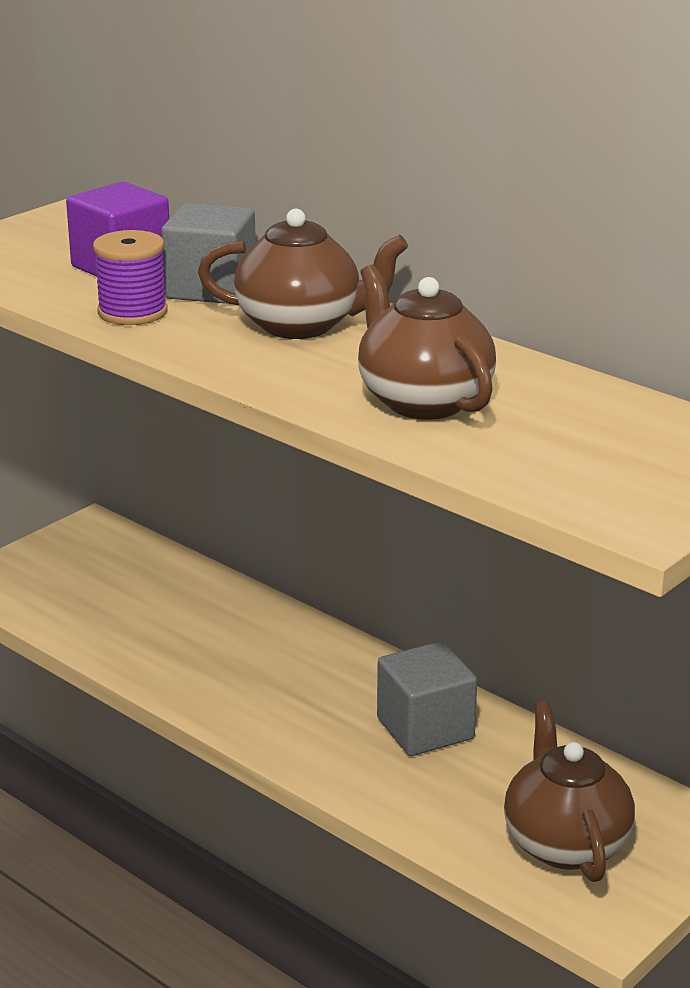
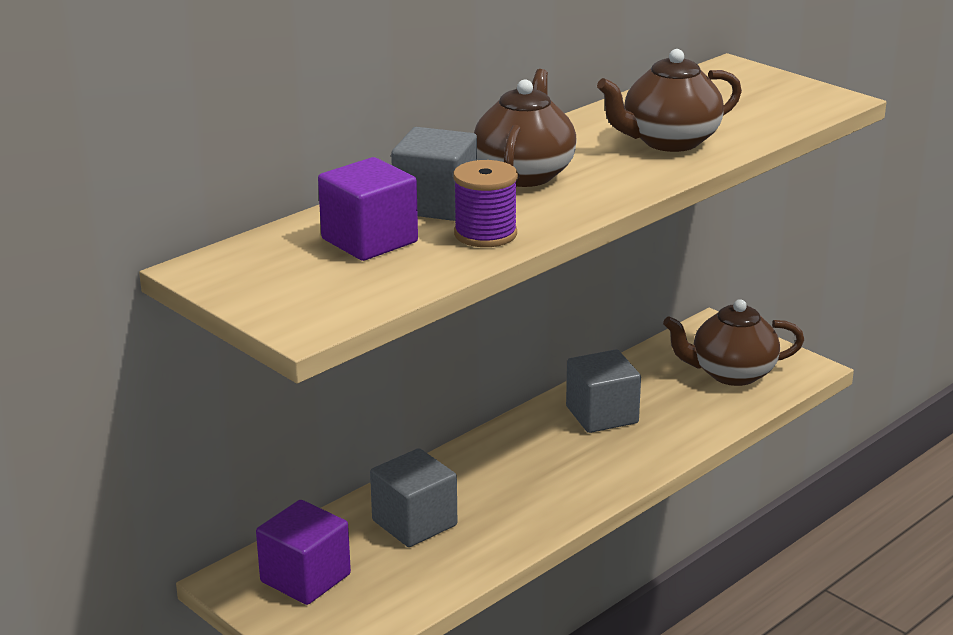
camera: 85 degrees left, 0 degrees up
(92, 561) = (305, 578): none -> purple cube
(183, 612) = (414, 523): none -> grey cube

